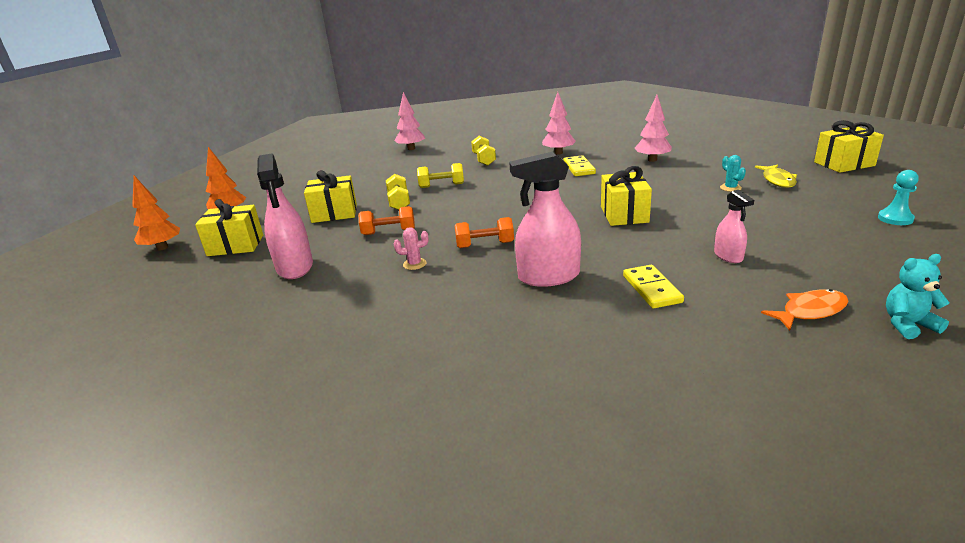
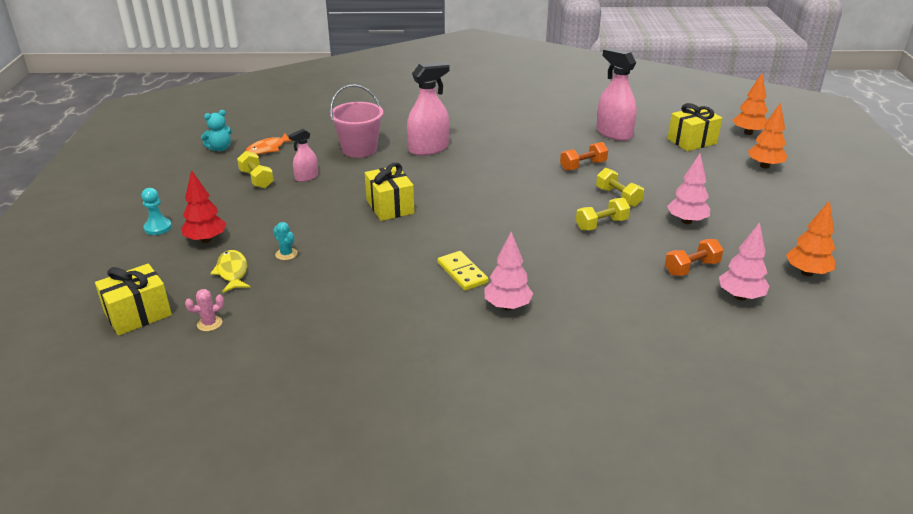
camera: 155 degrees right, 5 degrees up
(334, 213) = (662, 178): yellow gift -> none
(353, 154) = (807, 272): none -> orange tree
(414, 264) = (529, 145): pink cactus -> pink cactus (209, 323)
(484, 159) = (600, 279): yellow dumbbell -> yellow dumbbell (256, 179)
(485, 245) = (491, 165): orange dumbbell -> orange dumbbell (691, 268)
(651, 289) = (359, 149): yellow domino -> pink bucket
(652, 160) = (373, 301): pink tree -> pink tree (686, 221)
(728, 256) = (306, 177): pink spray bottle -> pink spray bottle turned 90 degrees counterclockwise
(823, 204) = (206, 240): none -> red tree

